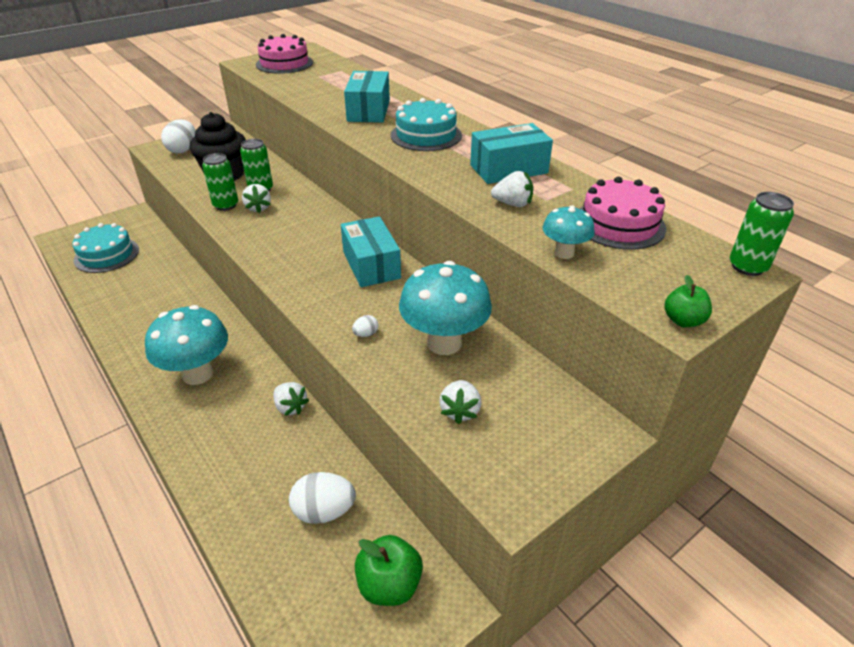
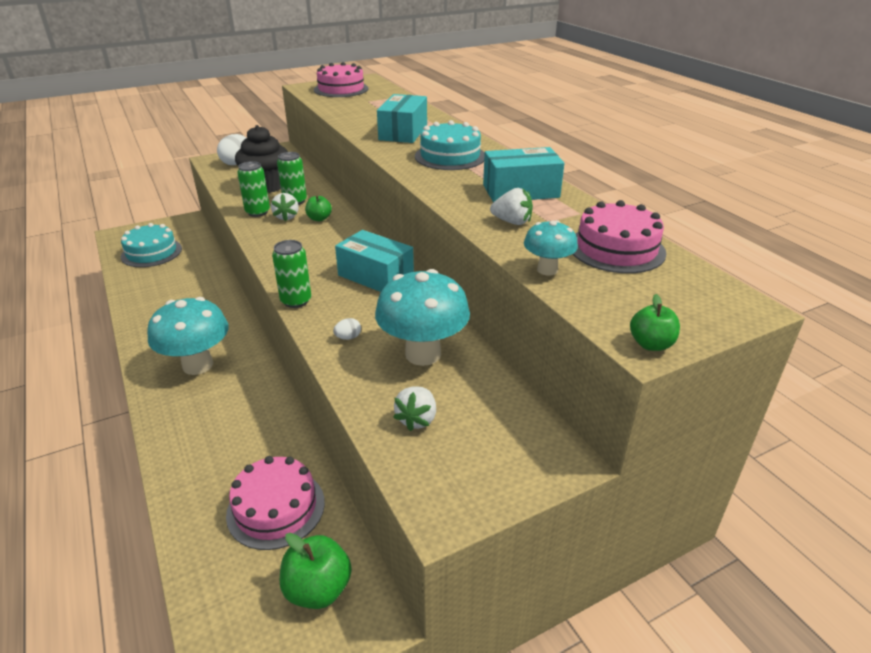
camera: 10 degrees right, 5 degrees down
(290, 407) = (274, 406): white strawberry -> none
(293, 207) = (319, 218): none -> green apple
(324, 511) = (276, 508): white egg -> pink cake
(371, 265) = (376, 276): turquoise box -> turquoise box turned 45 degrees counterclockwise
(747, 267) = (744, 300): green can -> green can (296, 301)

